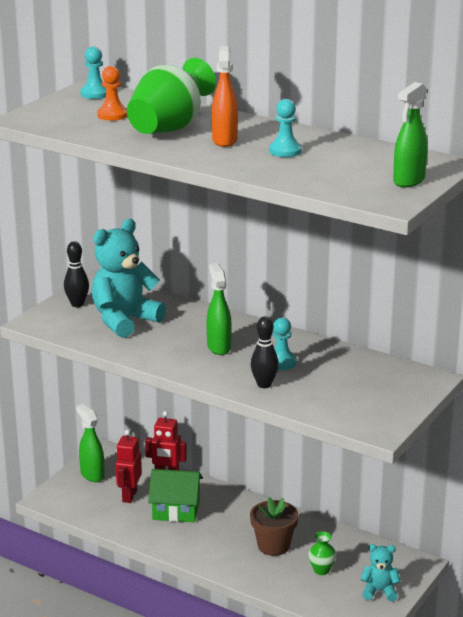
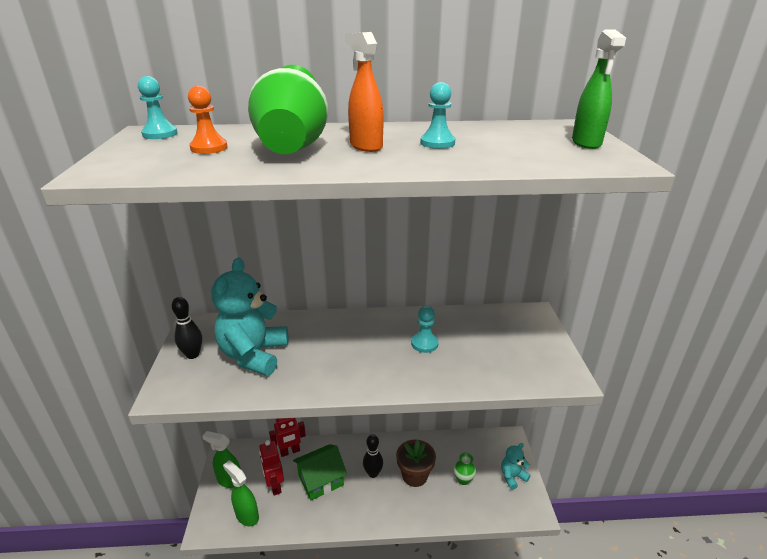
camera: 35 degrees left, 5 degrees up
(219, 347) = (361, 349): green spray bottle -> green spray bottle (247, 515)
(264, 384) = (437, 372): black bowling pin -> black bowling pin (373, 473)

